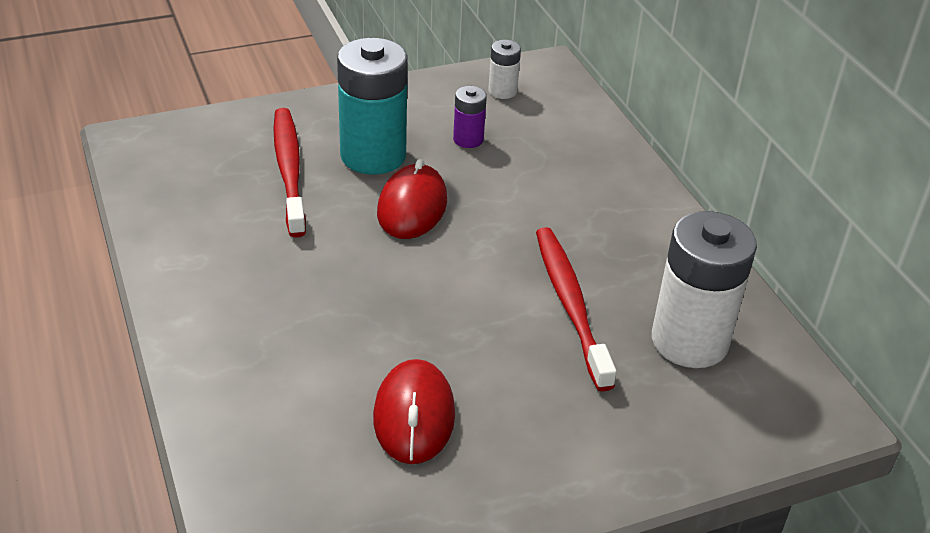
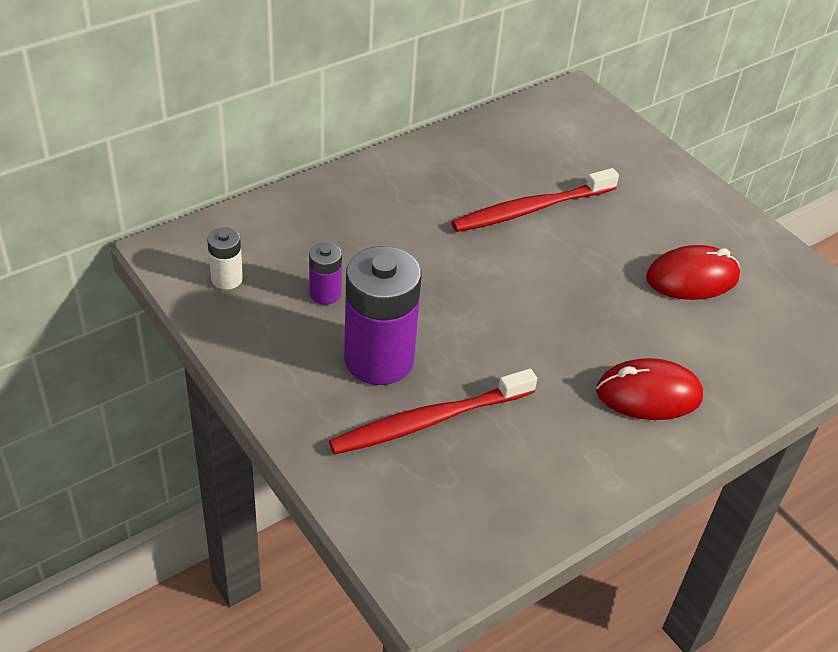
camera: 105 degrees left, 5 degrees up
(373, 155) = (379, 359): turquoise battery -> purple battery
(412, 207) = (449, 317): red mouse -> red mouse (648, 394)
(689, 341) = (539, 150): white battery -> none

